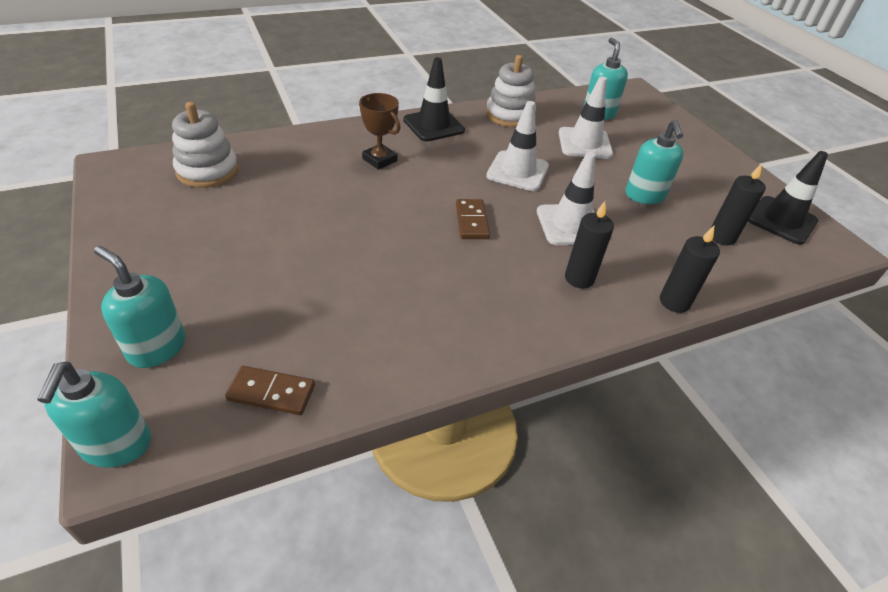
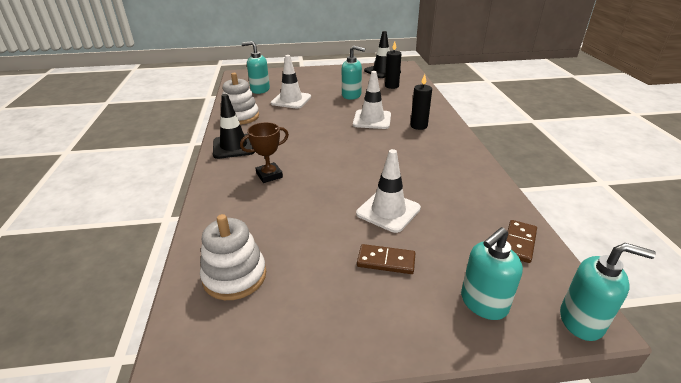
camera: 70 degrees left, 10 degrees down
(471, 221) = (359, 149): brown domino -> brown domino (386, 261)
(517, 171) = (311, 125): white traffic cone -> white traffic cone (388, 211)
(674, 302) = (438, 107): black candle -> none

